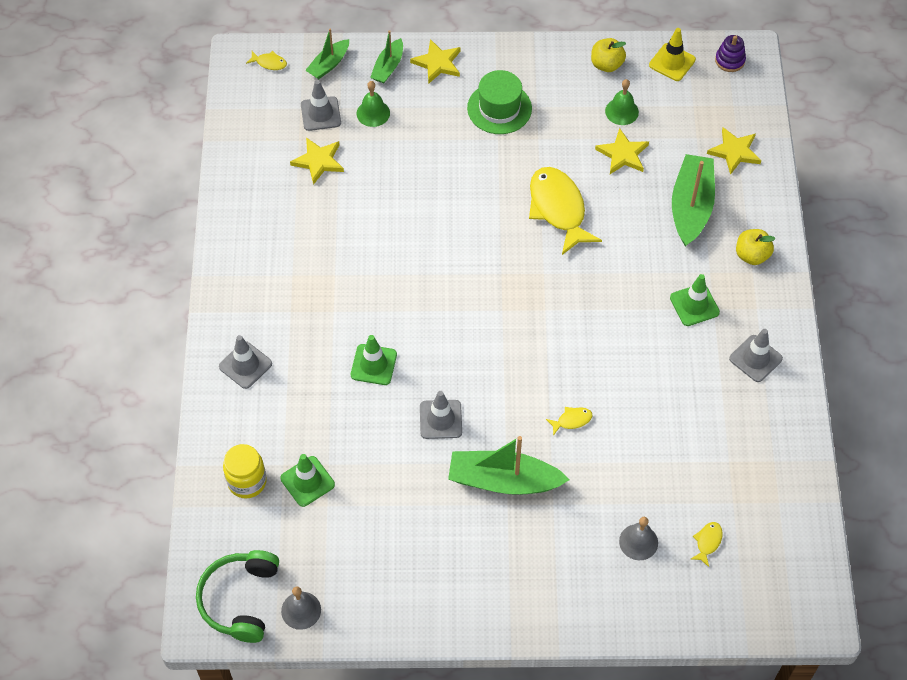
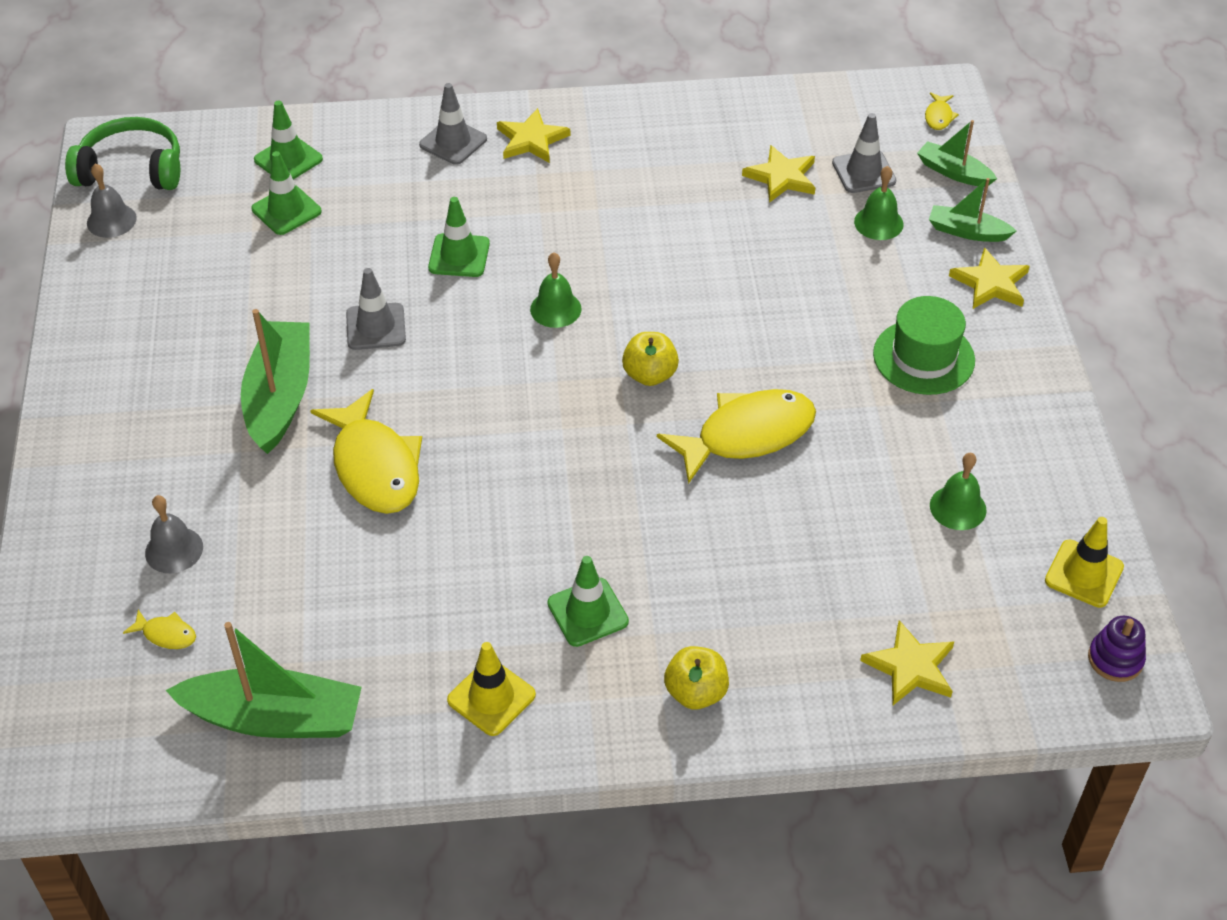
camera: 85 degrees right, 10 degrees down
(247, 482) = (288, 159): yellow jar -> green traffic cone
(434, 307) = (555, 309): none -> green bell
(572, 420) = (374, 466): yellow fish -> yellow fish, size x2.39
(606, 64) = (1051, 484): yellow apple -> yellow apple (650, 375)
(623, 154) = (870, 511): yellow star -> yellow star (531, 140)
(691, 206) = (782, 605): green boat -> green boat (274, 718)
(755, 358) = (491, 697): grey traffic cone -> yellow traffic cone

